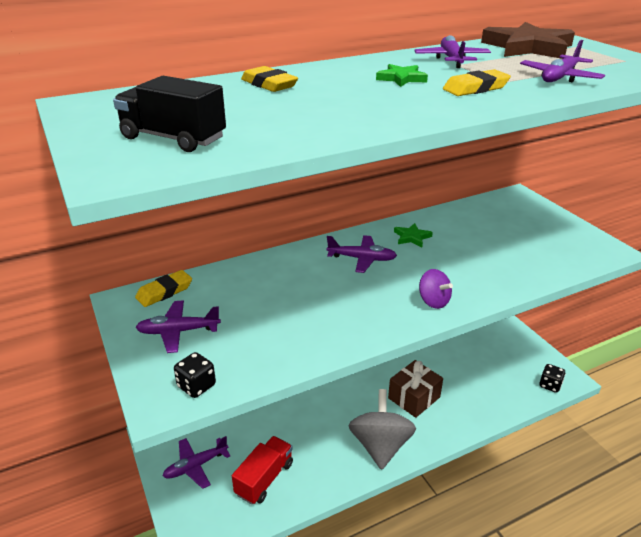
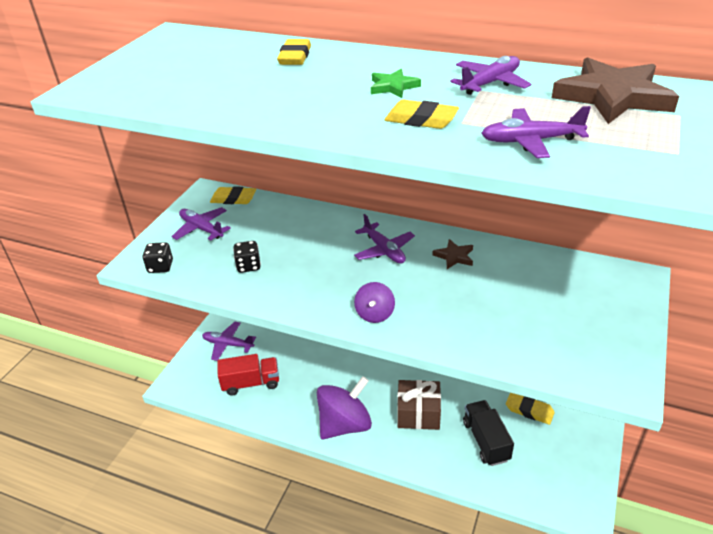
camera: 50 degrees right, 5 degrees up
(173, 138) = (150, 79): black truck -> black truck (486, 441)
(380, 446) = (345, 424): grey spinning top -> purple spinning top
(412, 237) = (454, 256): green star -> brown star
(467, 345) = (529, 410): none -> yellow eraser
(550, 385) = (555, 501): black dice -> black dice (248, 266)

